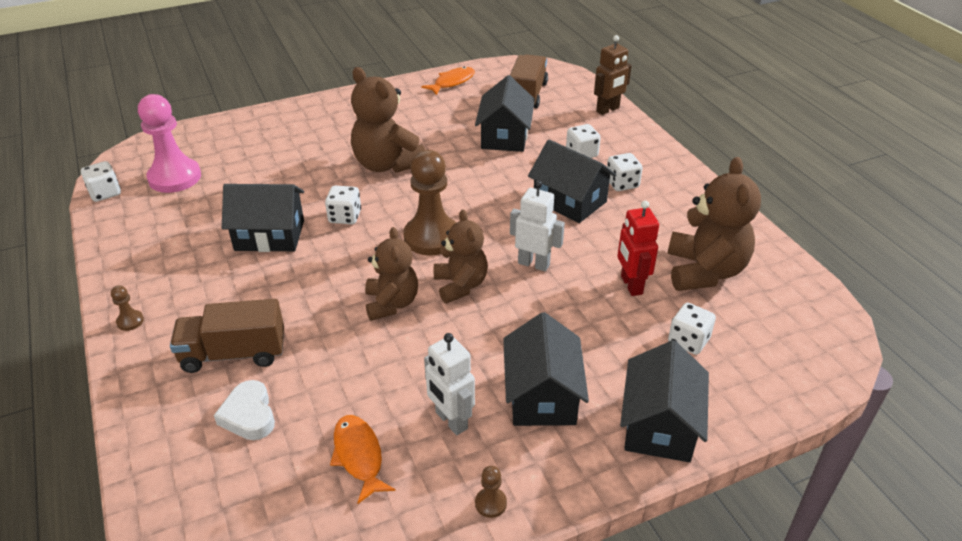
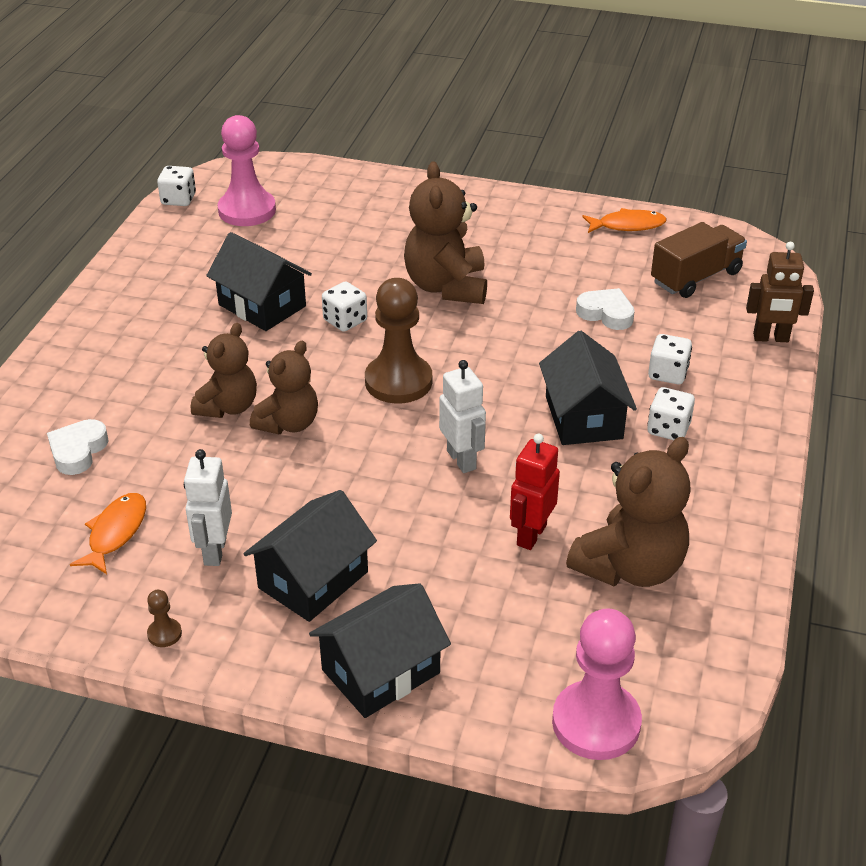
camera: 40 degrees right, 0 degrees up
(130, 321) = (80, 325): brown pawn -> none
(234, 354) = (121, 395): brown truck -> none
(460, 285) = (367, 441): brown teddy bear -> brown teddy bear (228, 407)
(504, 136) = (606, 313): black house -> white heart
(688, 341) = (514, 620): white dice -> none
(805, 371) = (596, 723): none -> pink pawn

